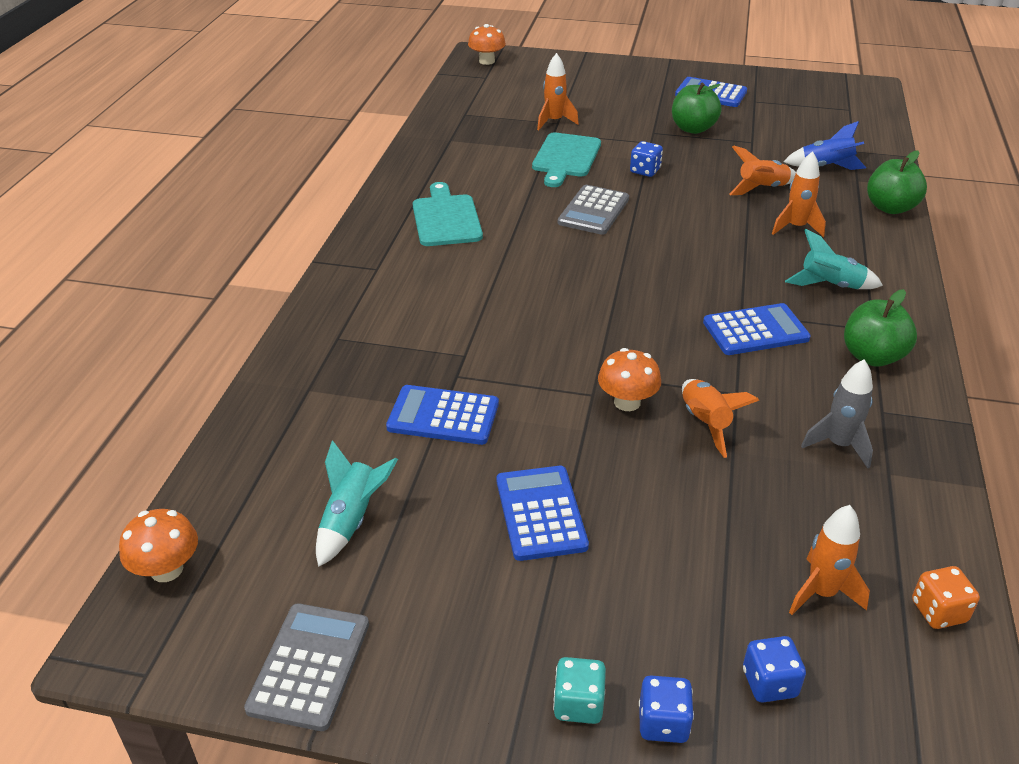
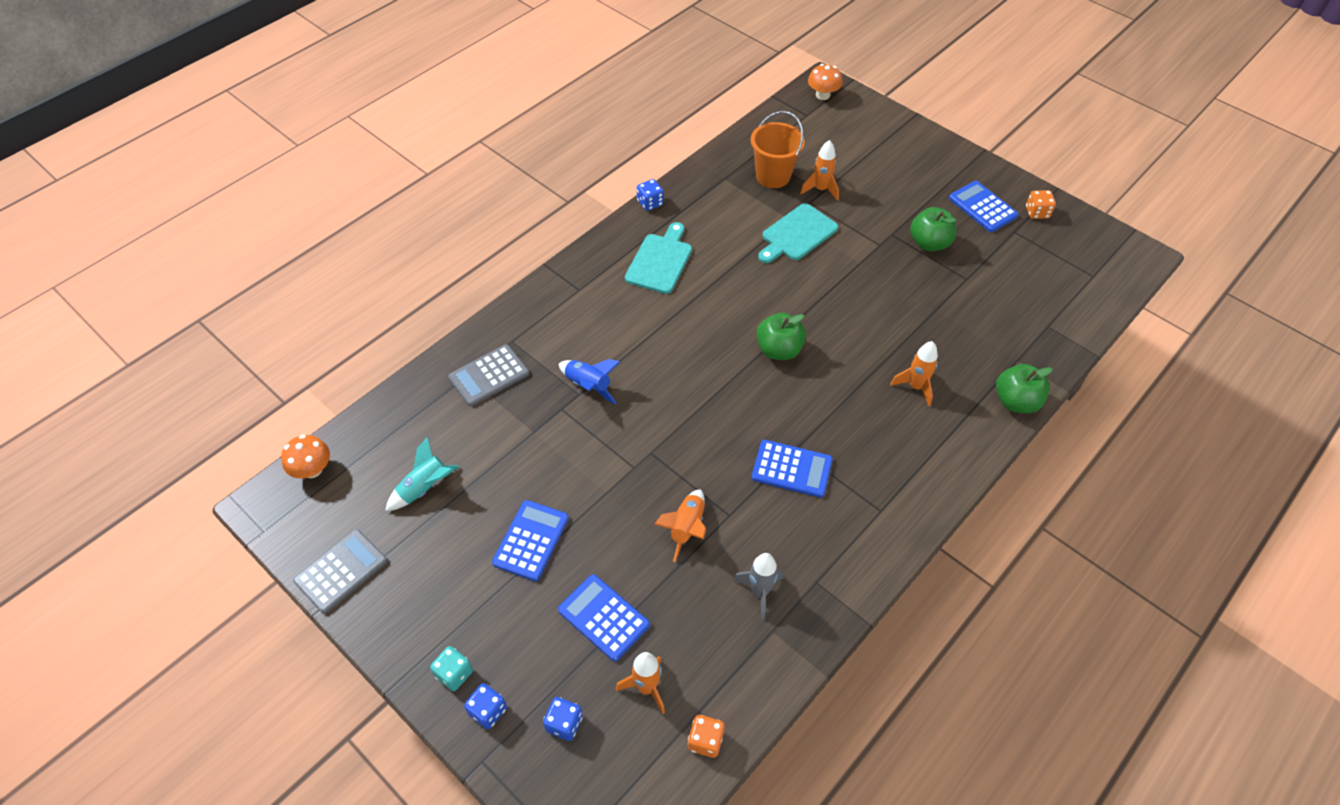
camera: 30 degrees right, 15 degrees up
(443, 416) = (530, 437): blue calculator -> blue calculator (603, 617)
(498, 125) = (773, 176): none -> orange bucket
(593, 211) = (772, 300): grey calculator -> grey calculator (489, 376)
(627, 402) = (651, 485): orange mushroom -> none
(645, 171) = (847, 274): blue dice -> blue dice (650, 203)
(758, 84) = (1037, 212): none -> orange dice
(762, 189) = (926, 334): orange rocket -> none
(826, 167) = (1004, 334): blue rocket -> blue rocket (588, 386)
(830, 286) = (887, 456): turquoise rocket -> none
(872, 356) = (855, 533): green apple -> green apple (778, 350)

